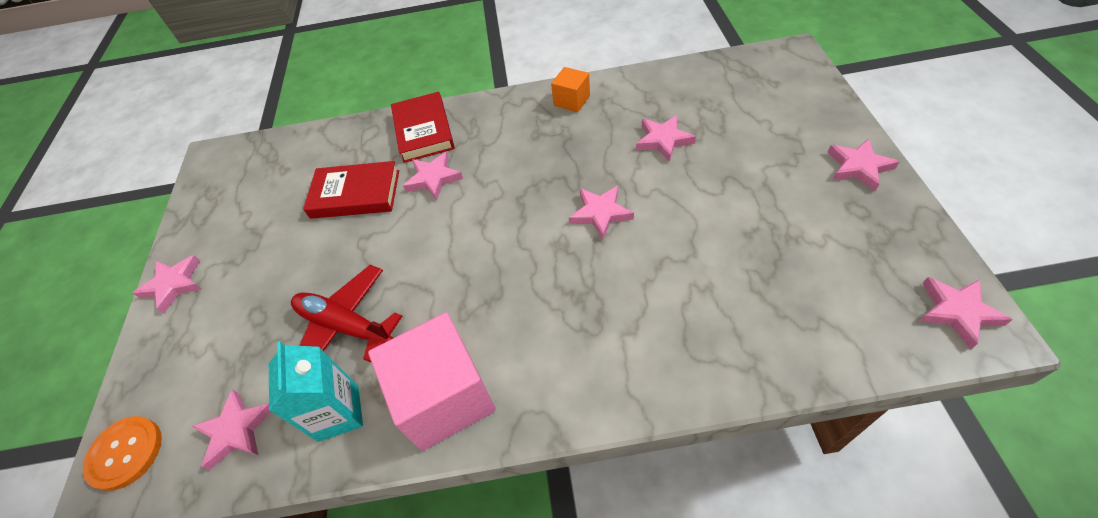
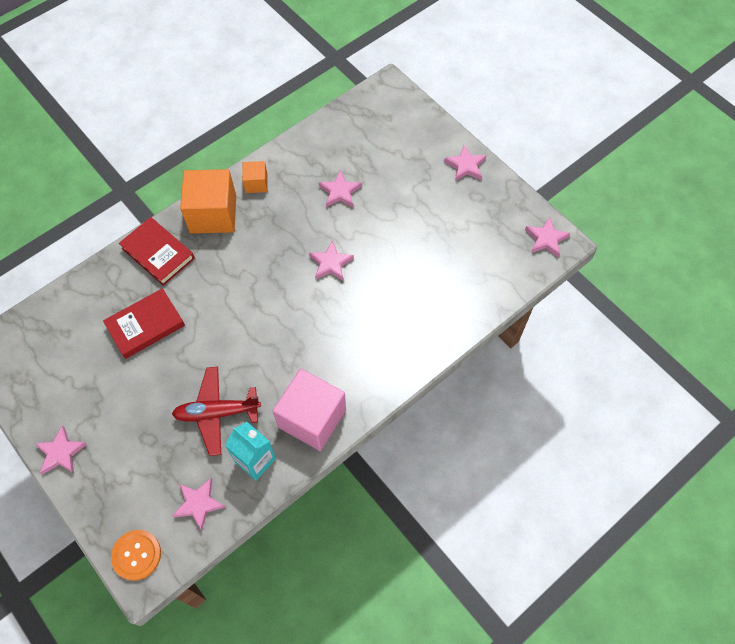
camera: 40 degrees left, 10 degrees up
(433, 178) = (197, 288): pink star -> none
(505, 114) = (213, 214): none -> orange cube

